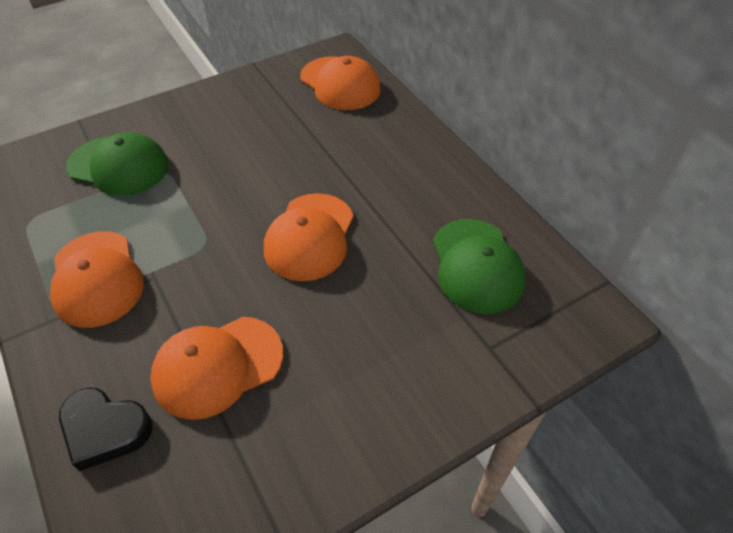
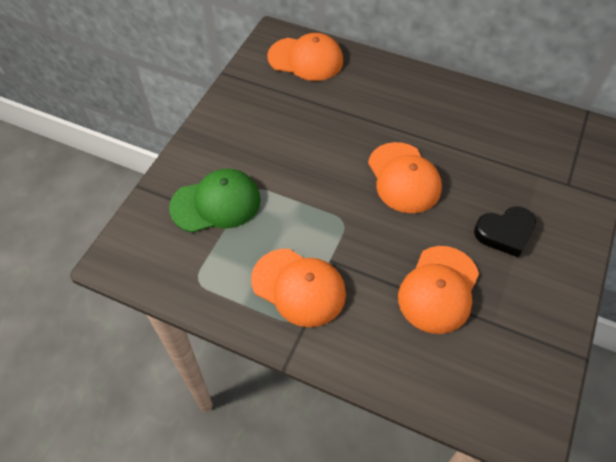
camera: 35 degrees left, 5 degrees up
(105, 430) = (417, 368): black heart -> black heart (505, 233)
(476, 266) = (515, 140): green cap -> none

